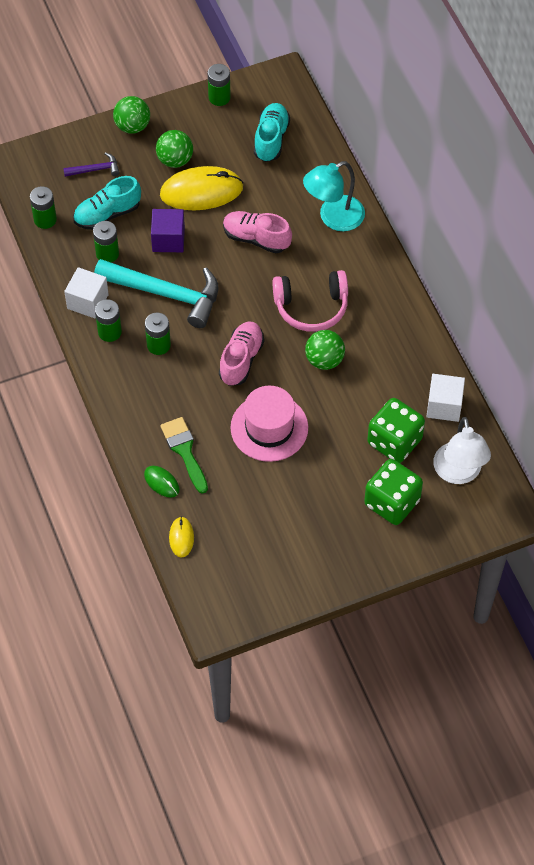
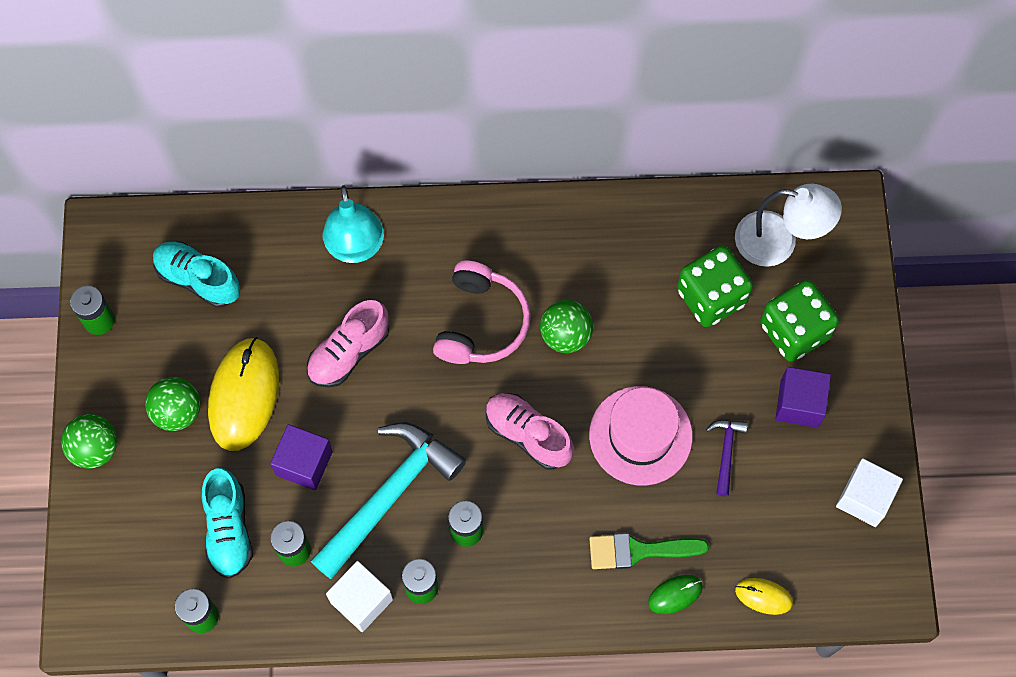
camera: 70 degrees left, 10 degrees up
(95, 169) = (146, 521): purple hammer -> purple hammer (726, 452)
(336, 521) = (799, 404): none -> purple cube
(444, 406) = (681, 223): white cube -> white cube (864, 498)

